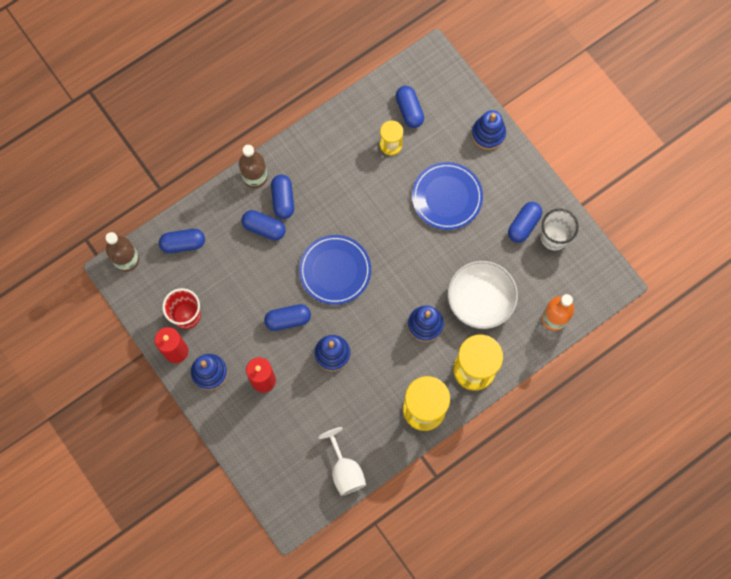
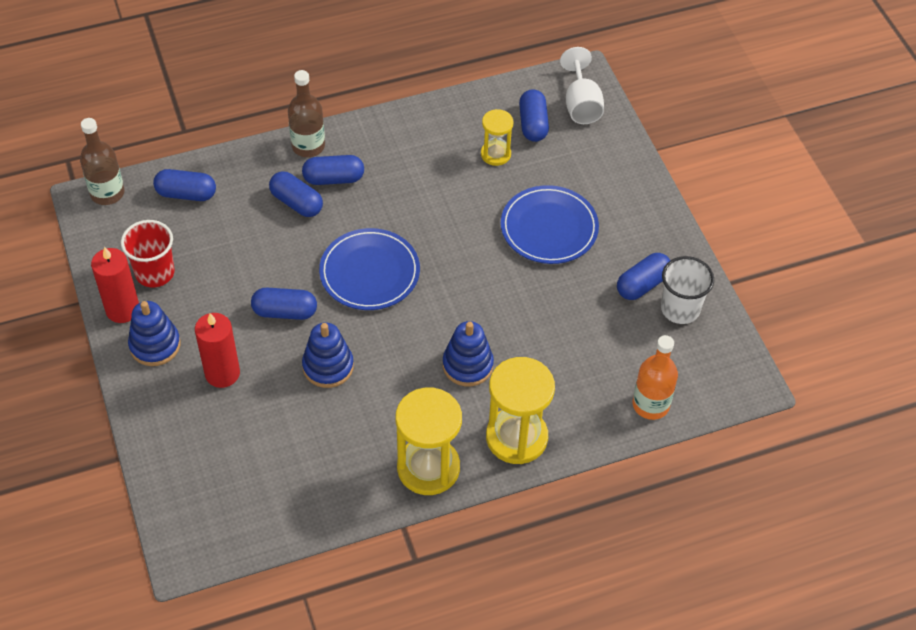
camera: 15 degrees right, 20 degrees down
(283, 200) = (333, 179): blue capsule -> blue capsule turned 75 degrees clockwise
(345, 470) = (288, 514): white goblet -> white goblet (581, 104)
(480, 300) = (554, 356): white bowl -> none
(488, 134) = (627, 173): blue stacking toy -> none

